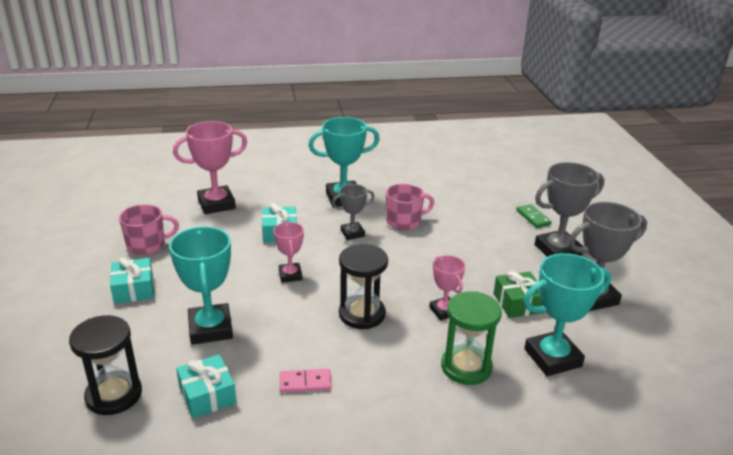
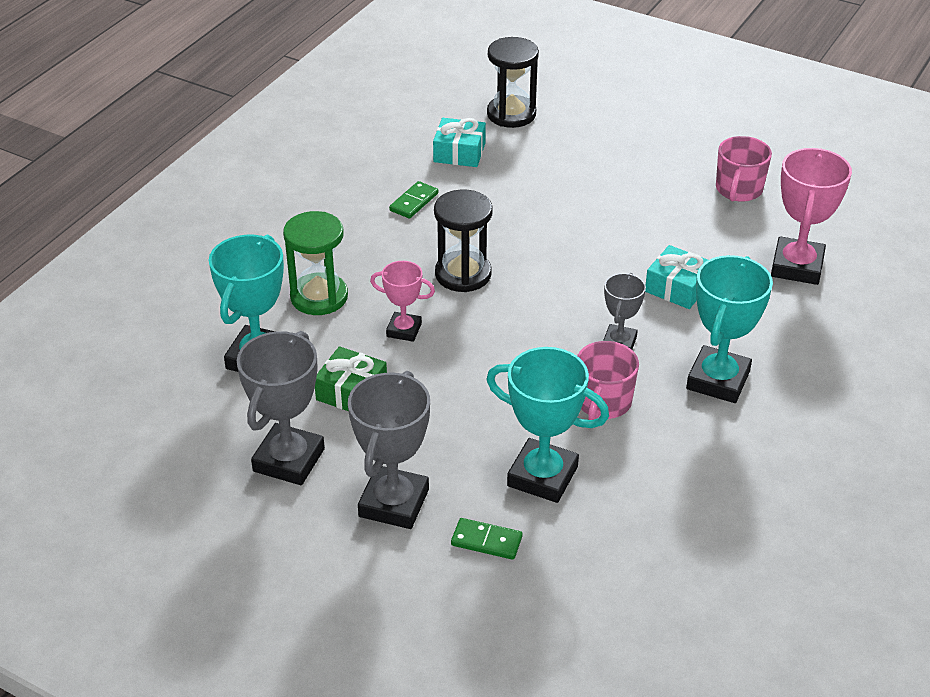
camera: 130 degrees right, 10 degrees up
(134, 289) = (656, 160): turquoise gift -> none
(210, 328) = (544, 181): turquoise trophy -> turquoise trophy (542, 476)
(290, 275) = (580, 259): pink trophy -> none
(305, 382) = (414, 202): pink domino -> green domino

